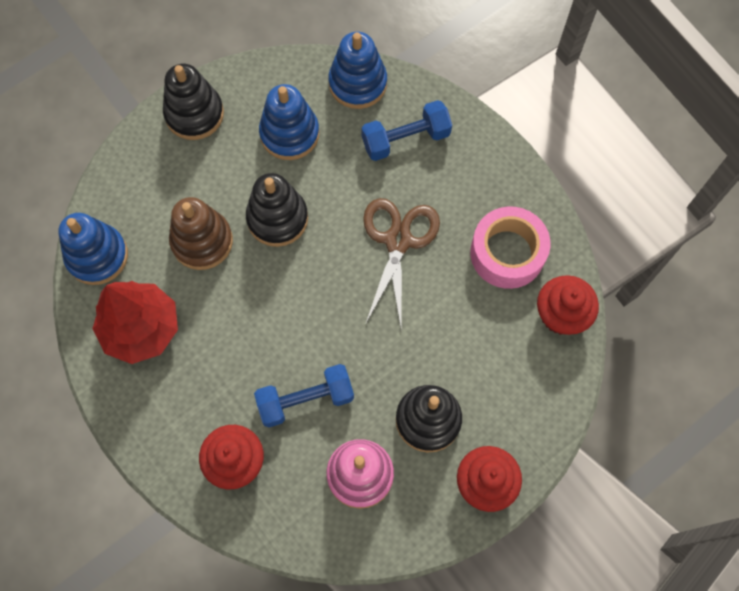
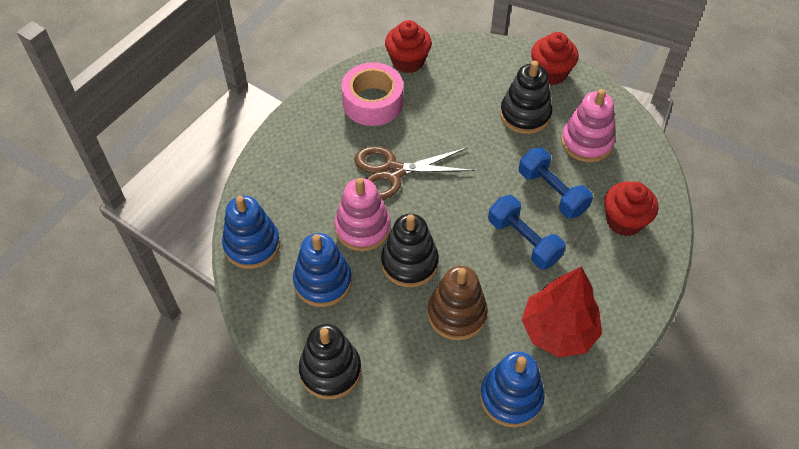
camera: 110 degrees left, 15 degrees down
(337, 188) = (362, 228): none -> pink stacking toy
(405, 139) = (297, 193): blue dumbbell -> blue dumbbell (523, 241)

